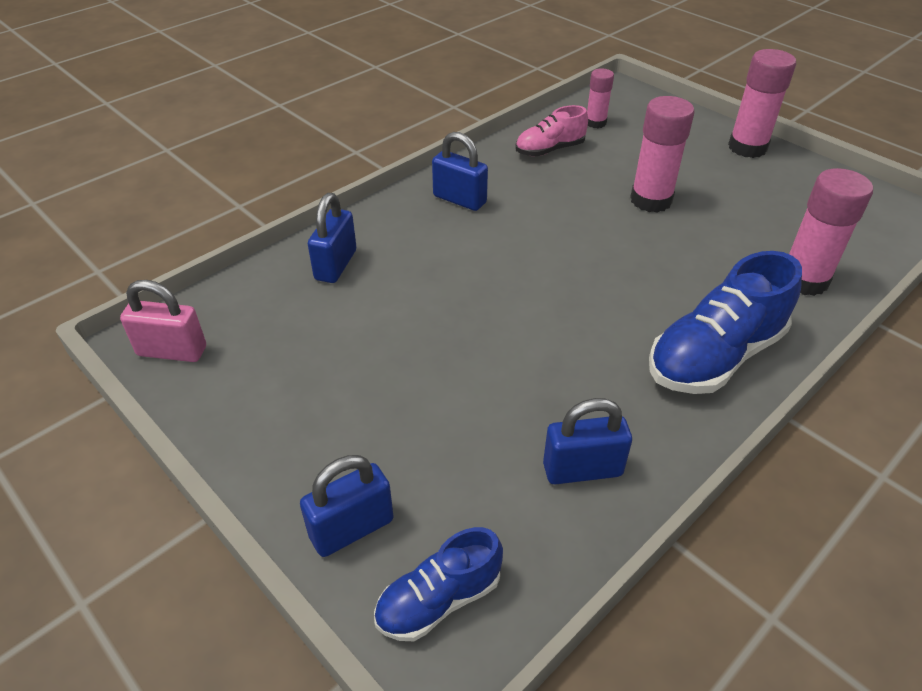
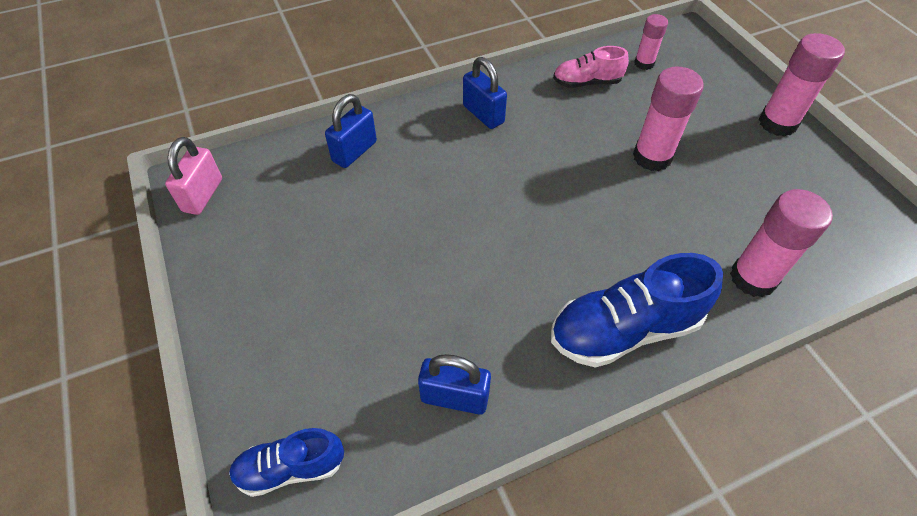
camera: 20 degrees right, 10 degrees up
(172, 351) = (203, 195): pink padlock -> pink padlock turned 75 degrees clockwise
(352, 528) = (258, 386): blue padlock -> none

